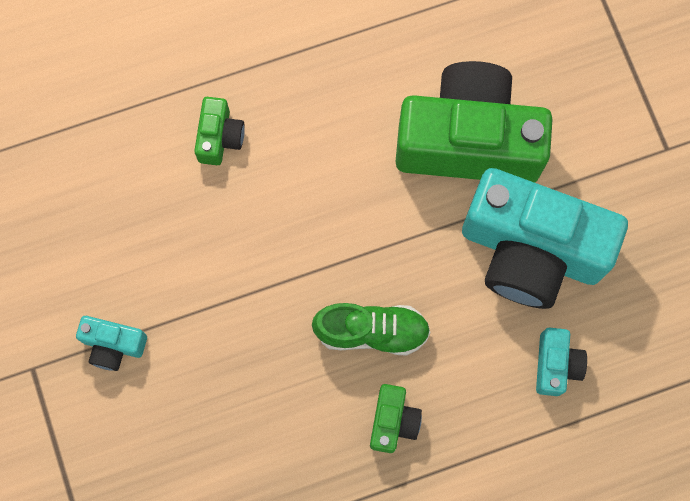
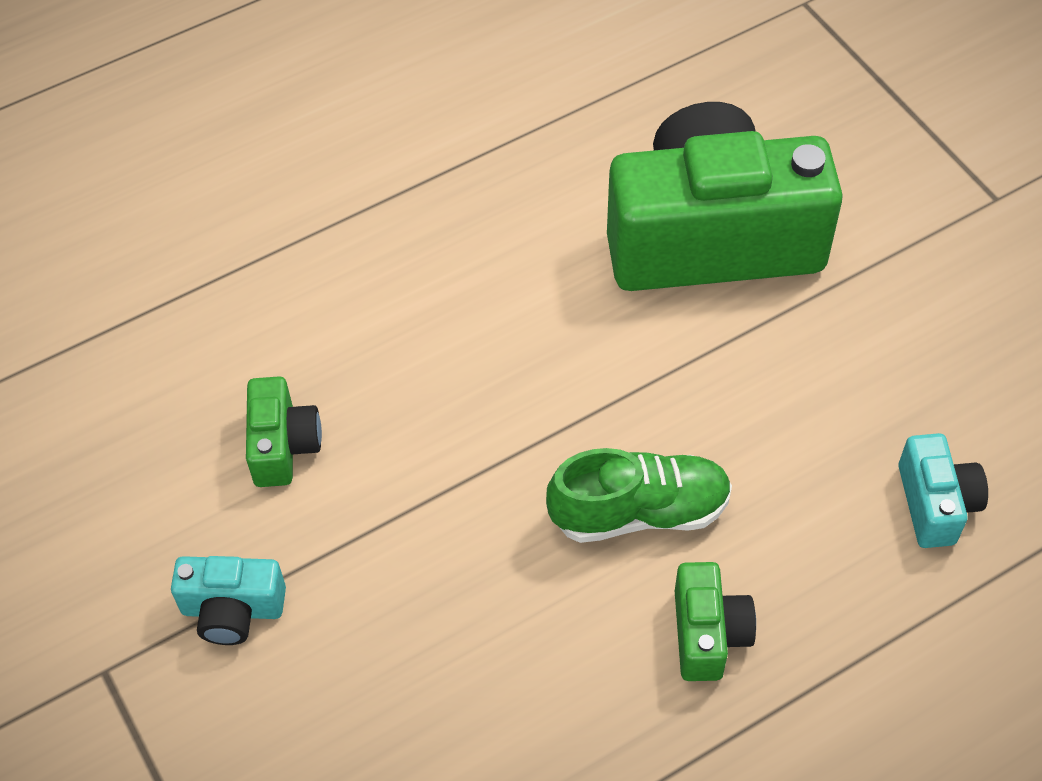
camera: 10 degrees left, 20 degrees down
(219, 137) = (345, 298): green camera -> green camera (283, 445)
(531, 250) = (847, 357): turquoise camera -> none

